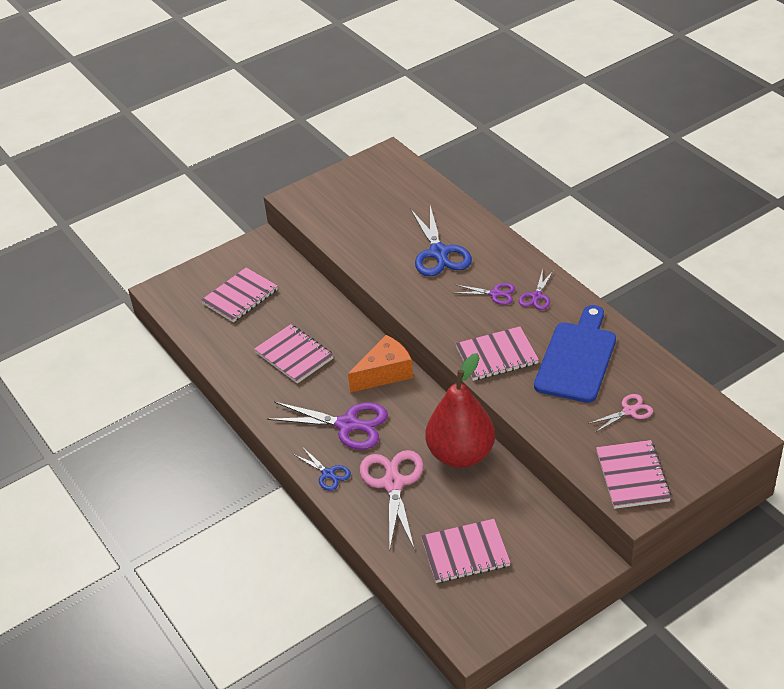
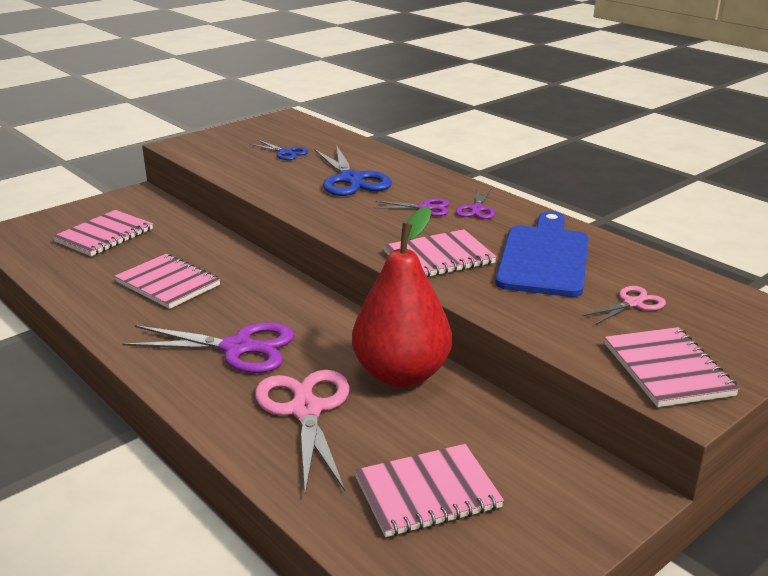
camera: 10 degrees left, 15 degrees down
(328, 474) = (208, 402): blue scissors -> blue scissors (285, 153)
(385, 373) = (288, 297): orange cheese -> none

